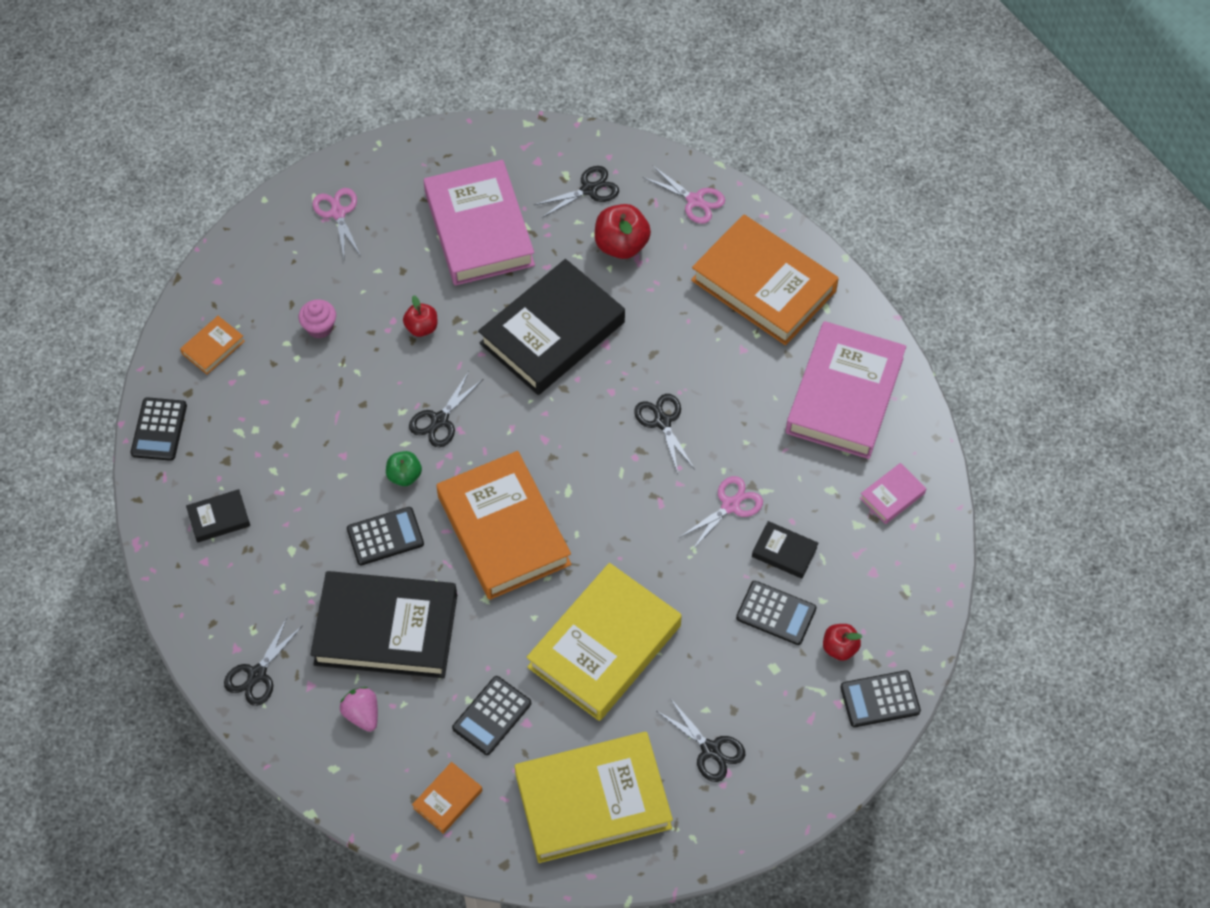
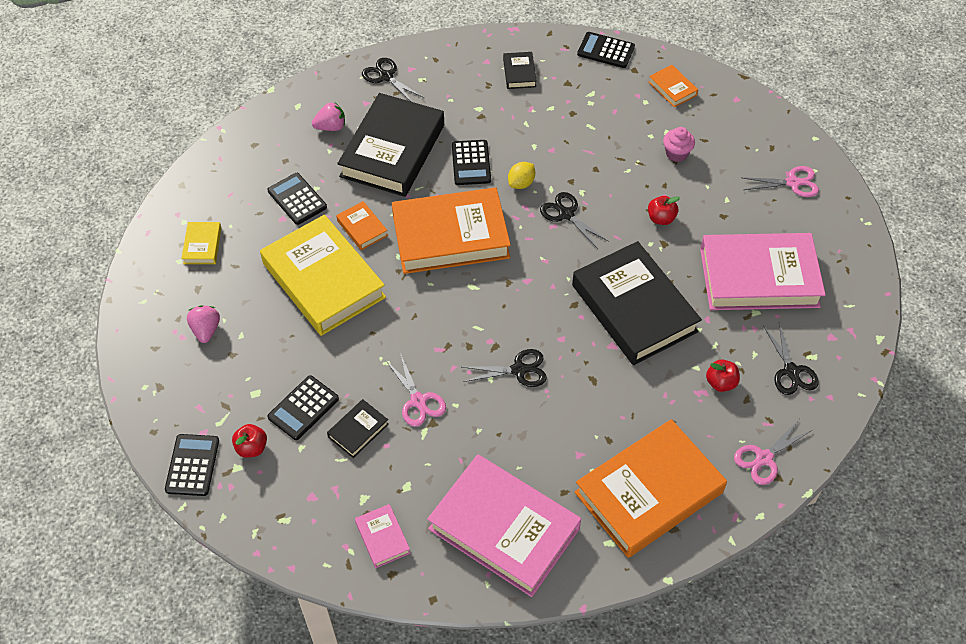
camera: 105 degrees right, 5 degrees down
(404, 475) = (521, 183): green apple -> yellow lemon
(448, 799) = (245, 162): orange book -> orange book (362, 228)
(593, 801) = (202, 245): yellow book -> yellow book, size x0.43
(621, 245) = (720, 383): red apple -> red apple, size x0.60
(710, 750) = (206, 330): black scissors -> pink strawberry

